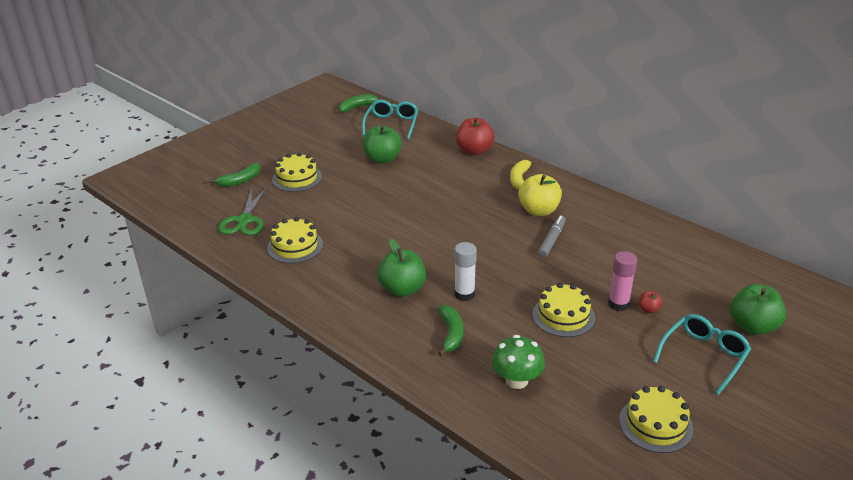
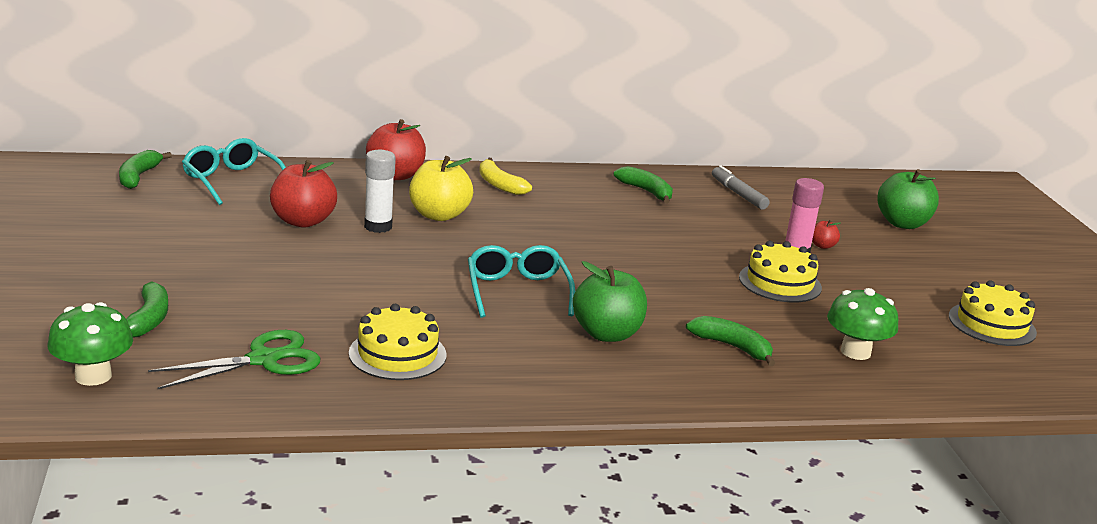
camera: 55 degrees left, 10 degrees down
(183, 196) = (93, 376): none -> green mushroom
(245, 220) = (263, 360): green scissors -> green scissors turned 75 degrees counterclockwise
(297, 178) = (231, 284): yellow cake -> none
(382, 159) = (303, 221): green apple -> red apple
(464, 294) = (670, 308): white glue stick -> white glue stick (378, 227)
(538, 210) = (578, 206): yellow apple -> yellow apple (439, 215)
(551, 240) = (643, 227): grey marker -> grey marker (738, 194)
(602, 220) = (646, 191): none -> green banana
(704, 356) = (919, 260): turquoise glasses -> turquoise glasses (517, 291)

